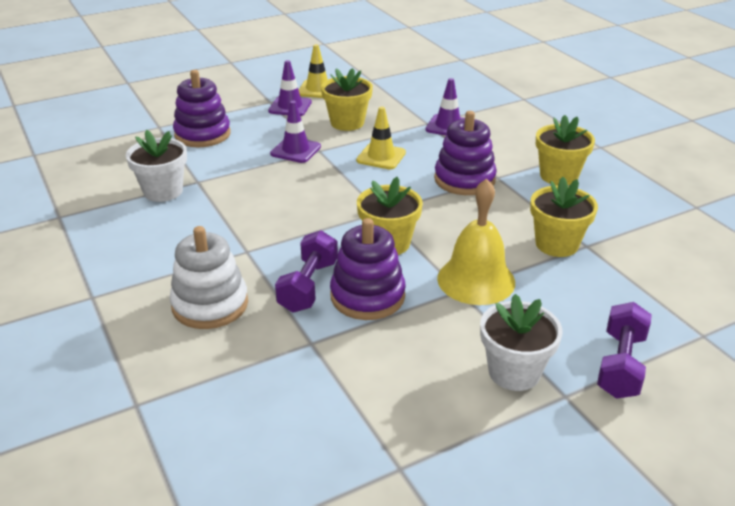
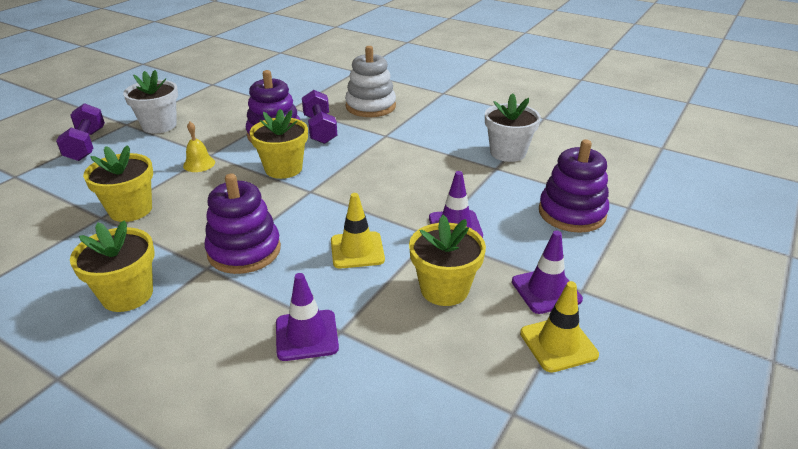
camera: 150 degrees right, 0 degrees up
(476, 280) = (199, 164): yellow bell -> yellow bell, size x0.49

